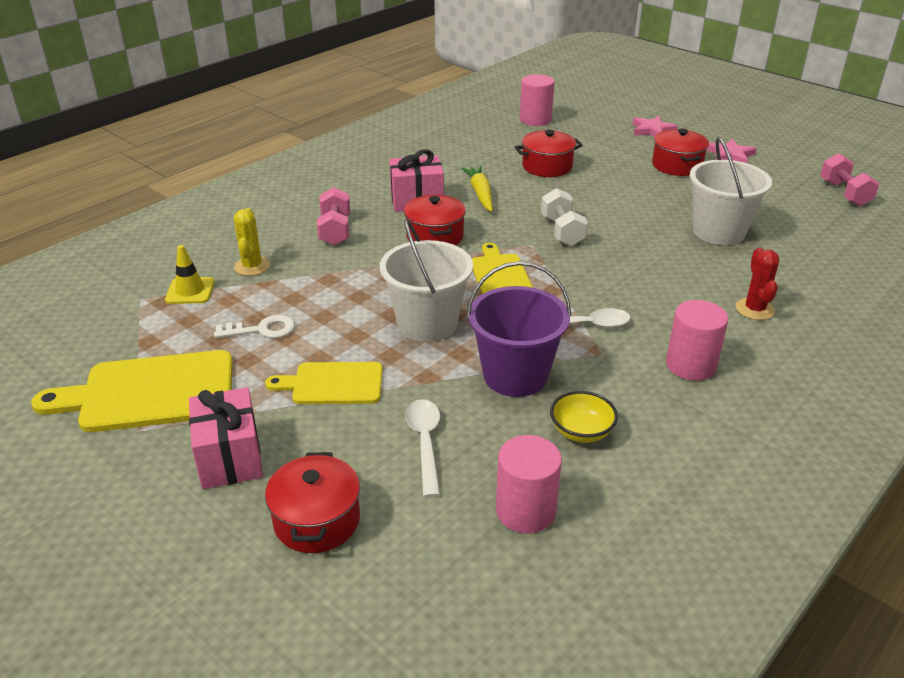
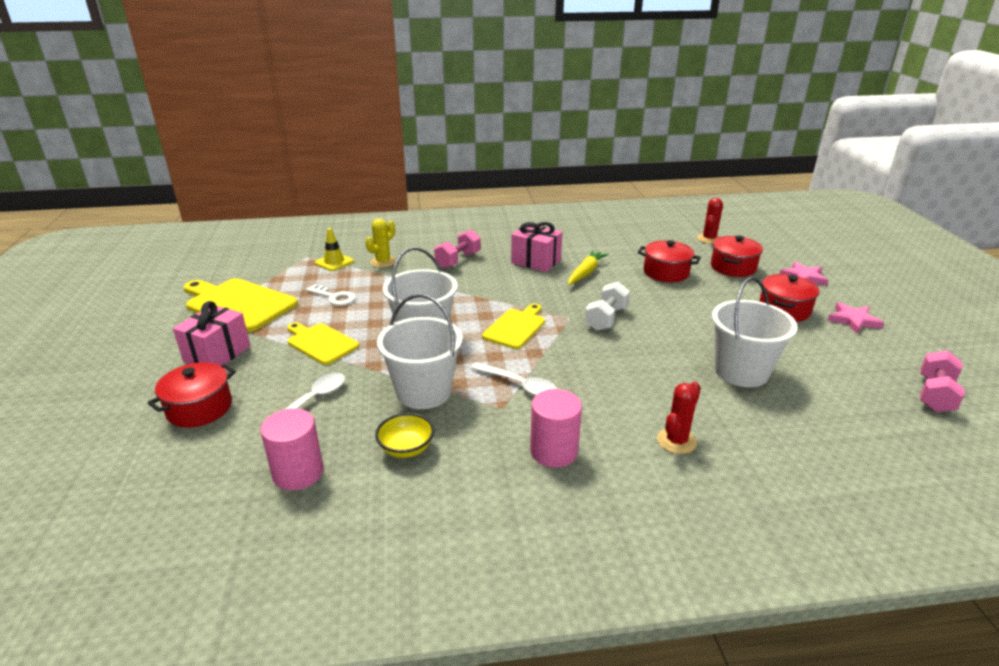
camera: 40 degrees right, 5 degrees down
(435, 236) = (512, 287): red pot -> red pot (733, 267)
(515, 375) = (424, 392): purple bucket -> white bucket
(535, 119) = (709, 239): pink cylinder -> red cactus

